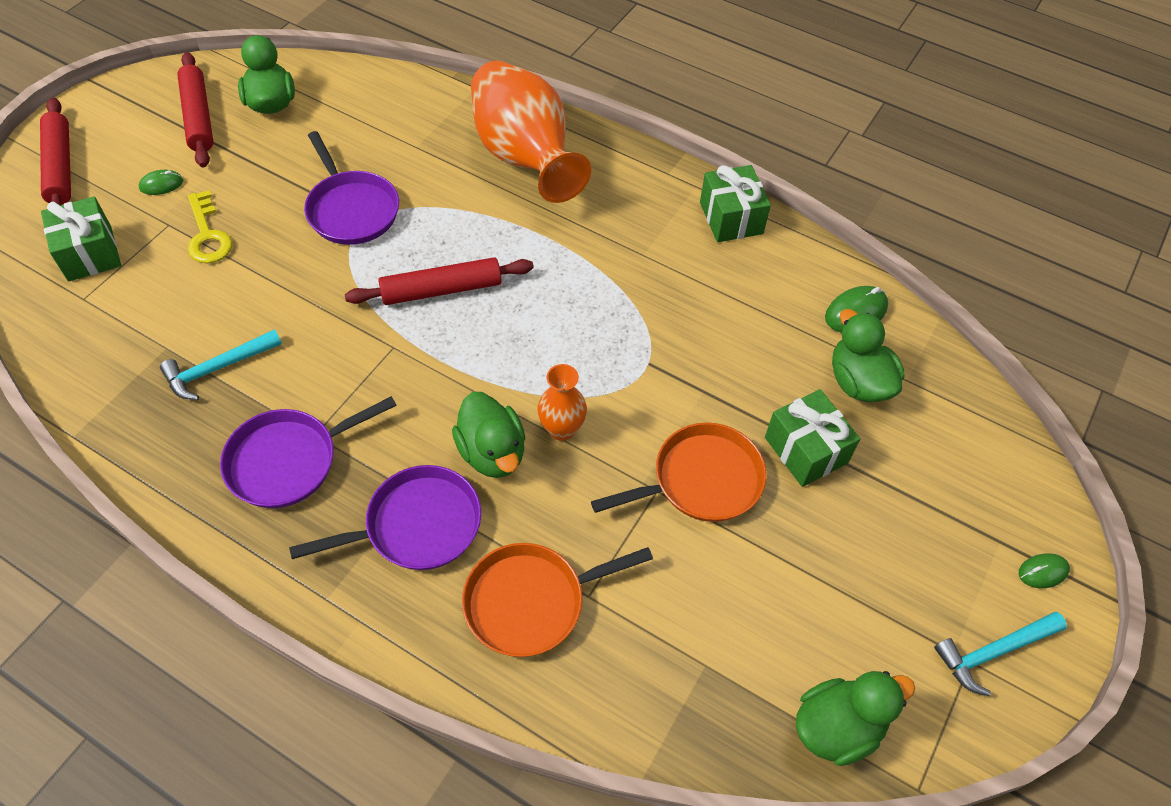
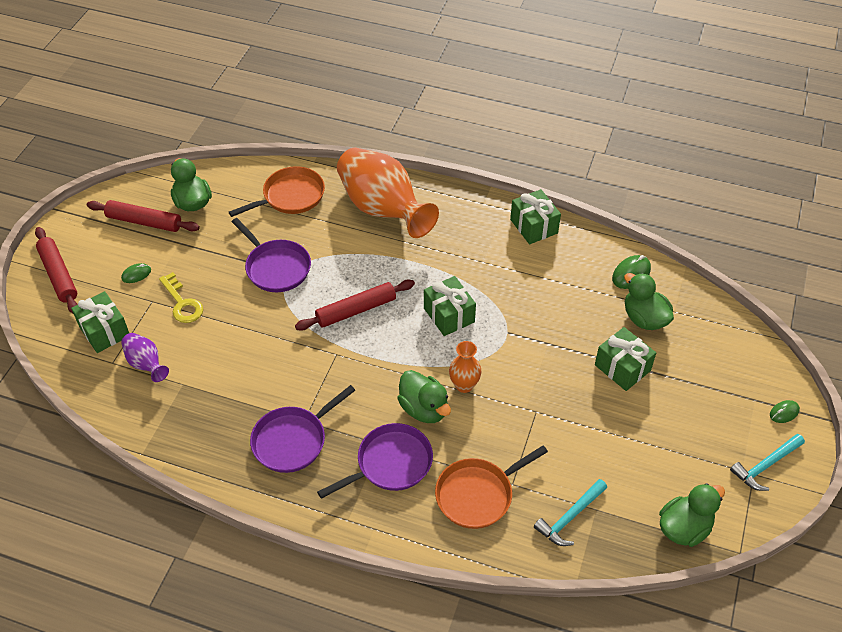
camera: 10 degrees left, 5 degrees down
(127, 310) = (146, 364): none -> purple vase
(198, 117) = (144, 222): red rolling pin -> red rolling pin turned 45 degrees counterclockwise
(218, 368) = (223, 391): turquoise hammer -> turquoise hammer (570, 517)
(571, 322) = (449, 315): none -> green gift
(701, 480) = (562, 399): orange pan -> orange pan (290, 196)

